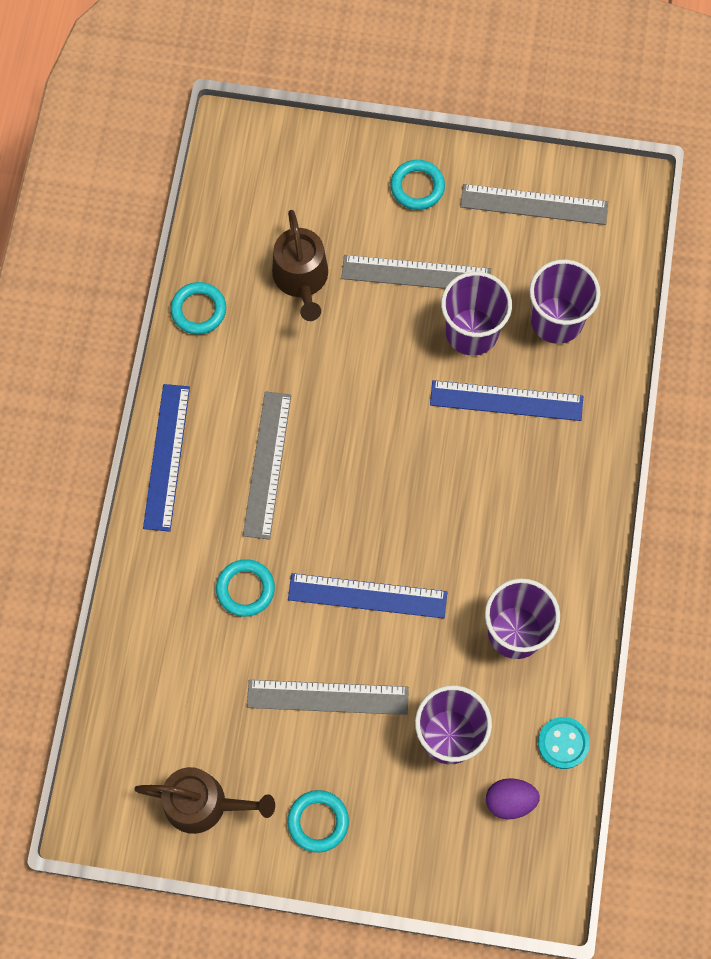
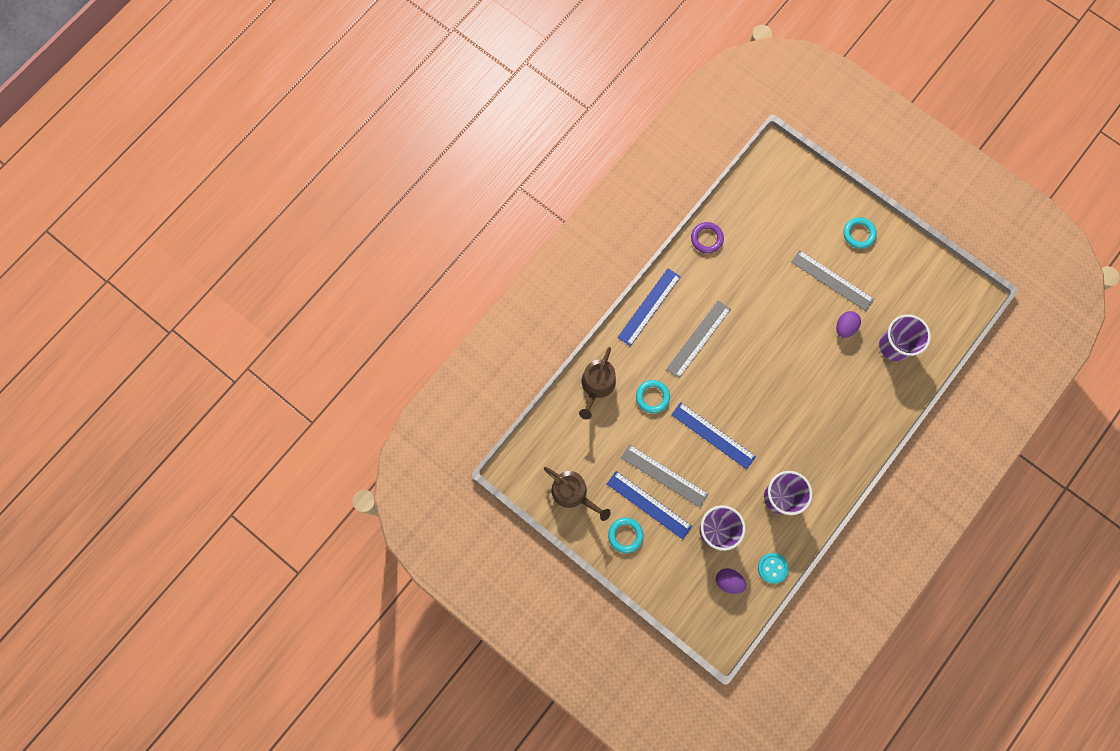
camera: 30 degrees right, 5 degrees up
(198, 310) = (706, 238): turquoise ring -> purple ring
(301, 279) = (769, 251): brown watering can -> brown watering can (596, 386)
(471, 332) = (845, 327): purple cup -> purple egg
(506, 400) = (843, 374): blue ruler -> blue ruler (649, 505)
(534, 204) = (917, 277): grey ruler -> none

